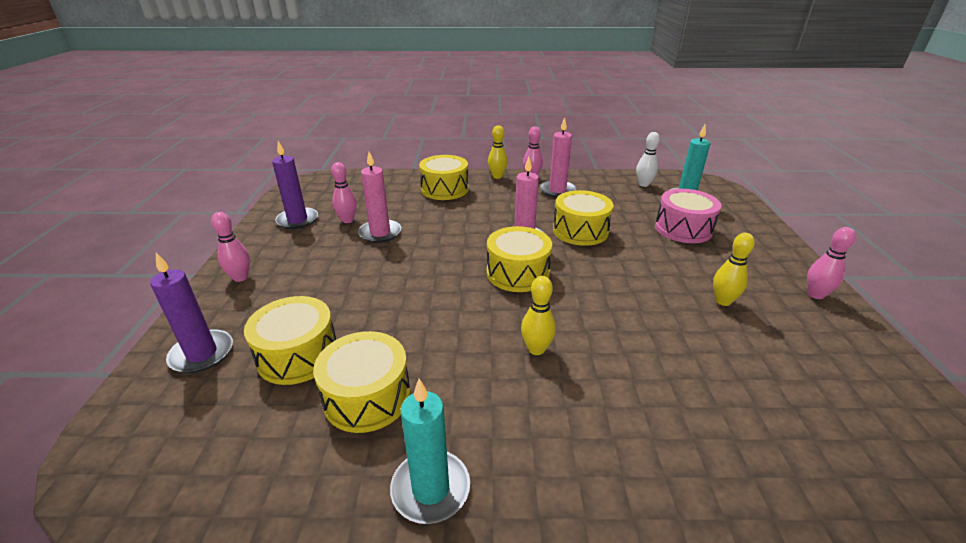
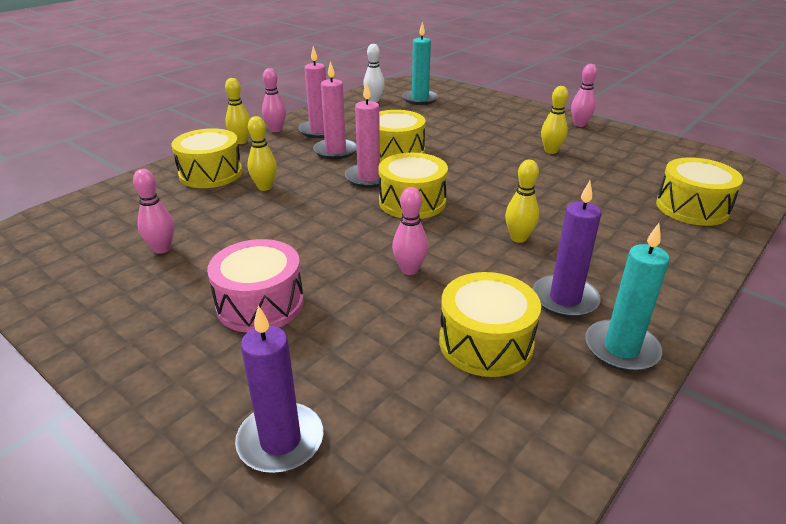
camera: 50 degrees left, 0 degrees up
(240, 277) = (155, 366): pink bowling pin -> pink bowling pin (409, 270)
(297, 220) = (93, 281): purple candle -> purple candle (565, 299)
(298, 355) = (374, 365): yellow drum -> yellow drum (692, 208)
(380, 233) = (228, 239): pink candle -> pink candle (335, 151)
(454, 212) = (265, 187): none -> yellow bowling pin
(683, 229) = (455, 119): pink drum -> pink drum (260, 304)

